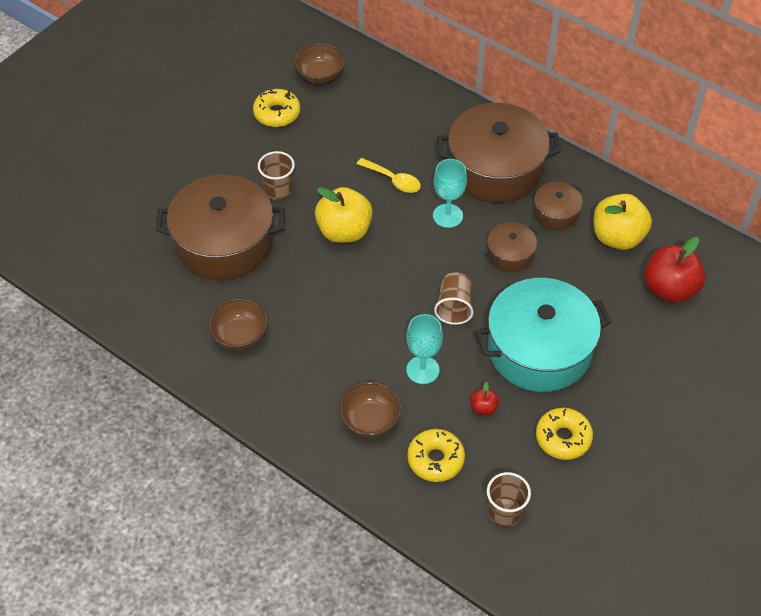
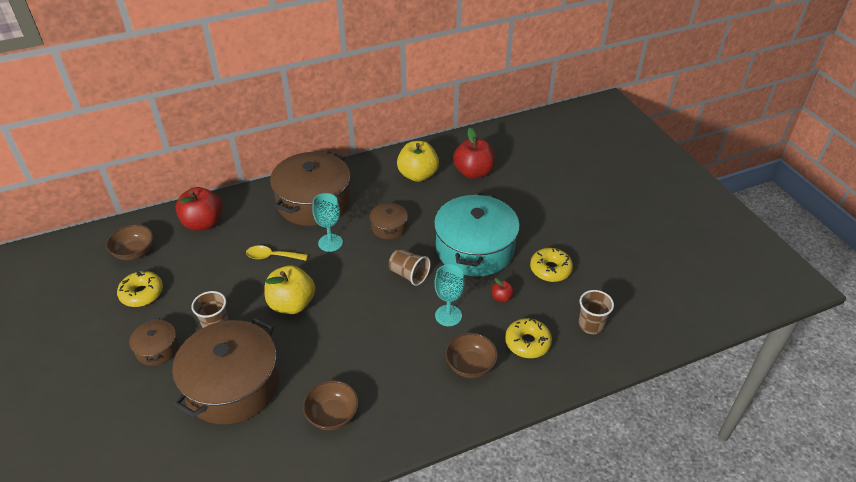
camera: 60 degrees left, 10 degrees down
(393, 180) = (272, 256): yellow spoon -> yellow spoon turned 150 degrees counterclockwise
(394, 100) = (203, 223): none -> red apple
(556, 213) = (375, 192): brown pot -> brown pot (157, 349)

